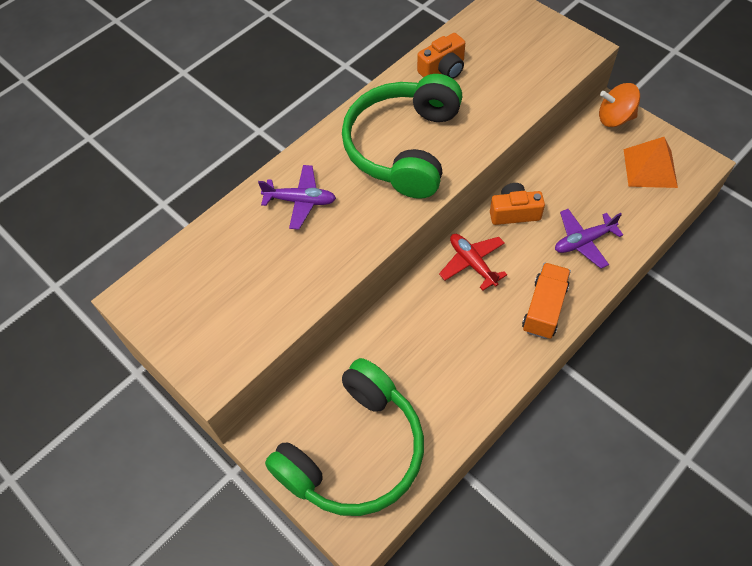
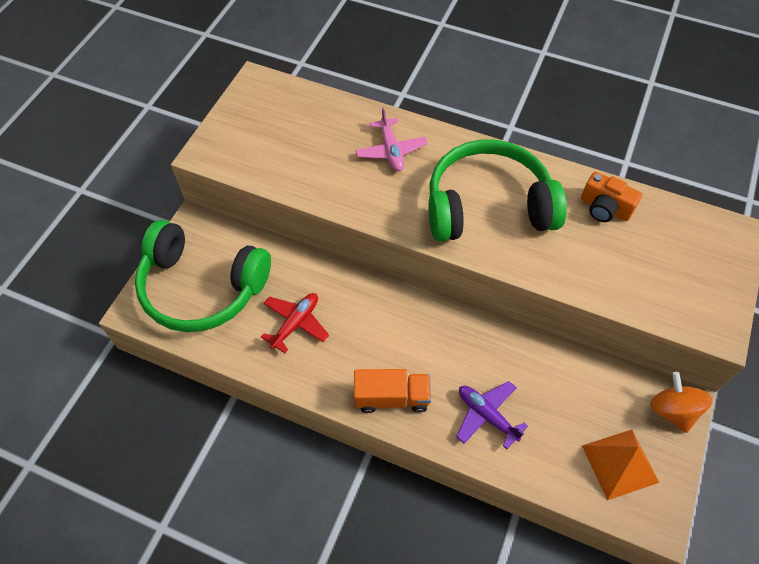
camera: 65 degrees right, 0 degrees up
(300, 201) = (391, 150): purple plane -> pink plane
(472, 263) = (416, 321): red plane -> red plane (295, 323)
(514, 212) = (493, 341): orange camera -> none

